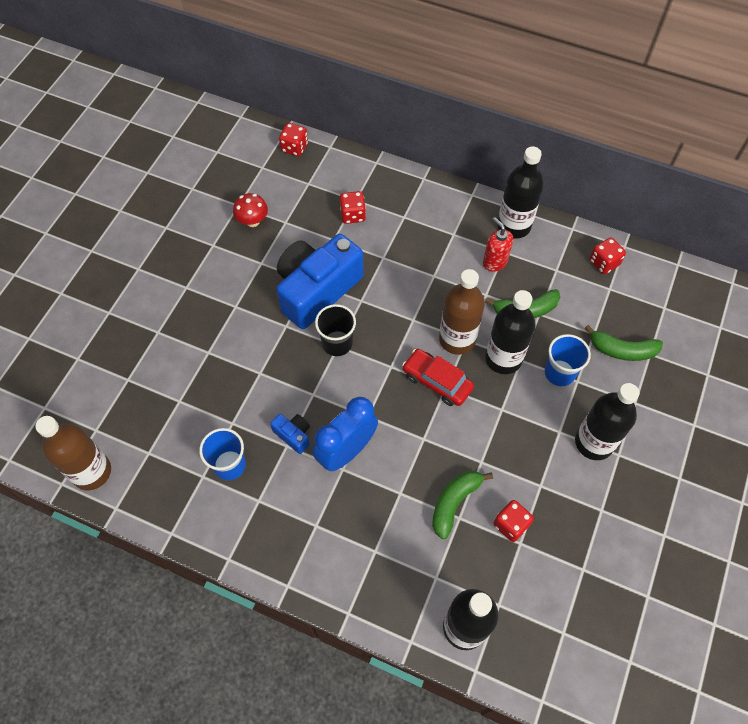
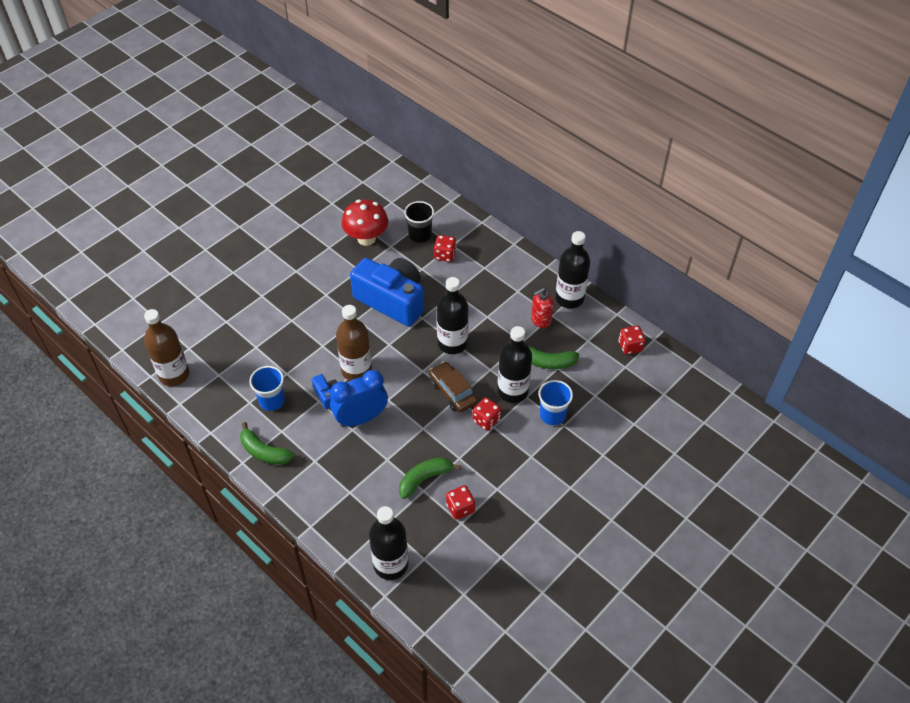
camera: 20 degrees right, 10 degrees down
(252, 221) = (366, 238): red mushroom -> red mushroom, size x1.65
(294, 147) = (423, 194): red dice -> red dice (486, 420)
(317, 290) = (392, 300): blue camera -> blue camera turned 60 degrees clockwise
(337, 343) = (389, 342): black cup -> black cup (420, 235)
(437, 381) = (453, 391): red car -> brown car
(457, 339) = (483, 367): brown bottle -> brown bottle (356, 370)
(494, 262) = (540, 320): red soap dispenser -> red soap dispenser turned 105 degrees counterclockwise
(594, 442) = (554, 472): black bottle -> black bottle (452, 343)
(622, 350) = (612, 414): green banana -> green banana (264, 452)

